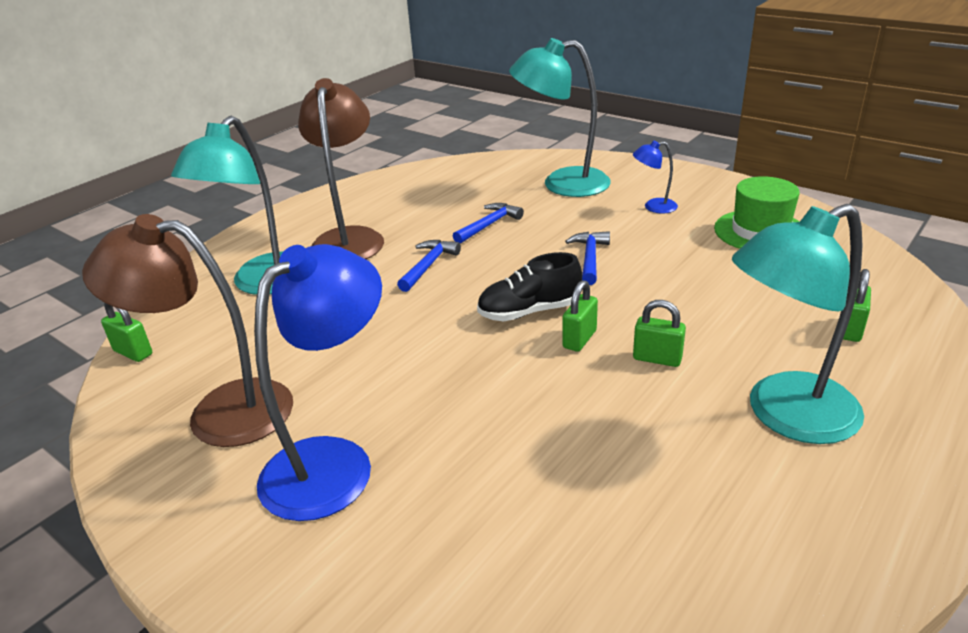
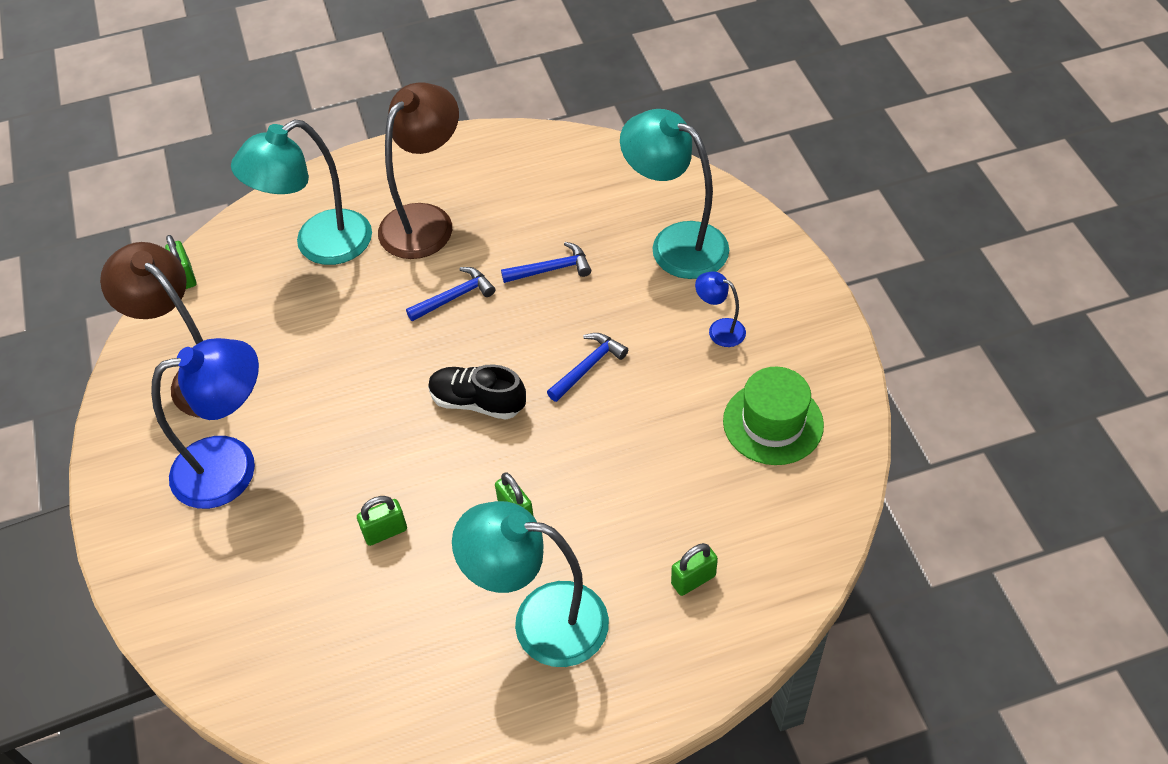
camera: 35 degrees right, 20 degrees up
(579, 339) = (483, 456): green padlock -> green padlock (385, 532)

